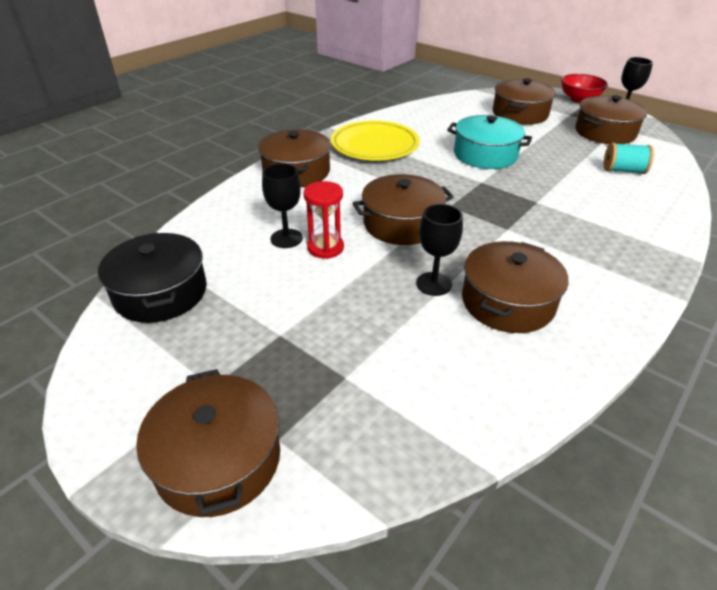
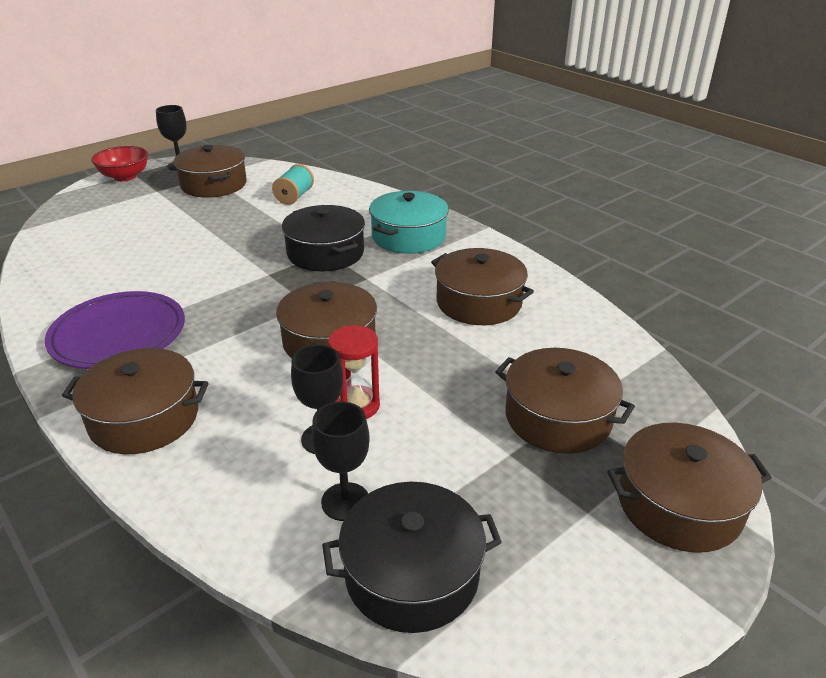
camera: 80 degrees left, 5 degrees down
(374, 145) = (118, 335): yellow plate -> purple plate
(433, 284) = (444, 338): black goblet -> black goblet (345, 501)
(485, 155) = (210, 259): turquoise pot -> turquoise pot (408, 237)
(520, 114) = (126, 217): brown pot -> brown pot (558, 417)
(534, 202) = (325, 253): none -> black pot

